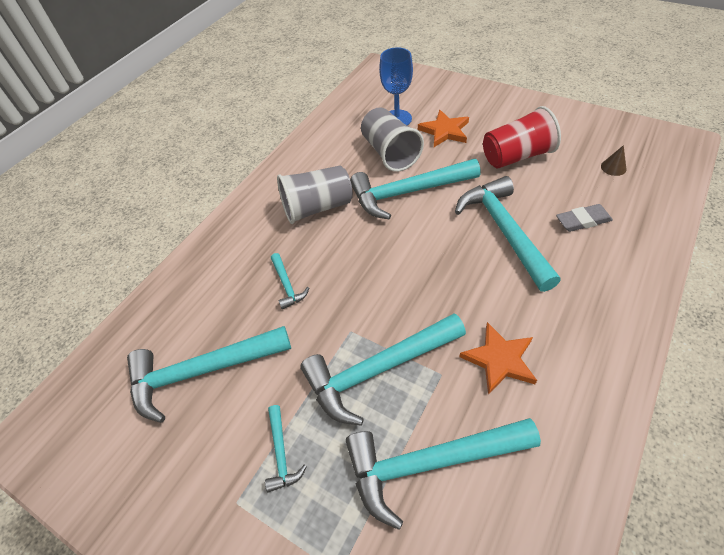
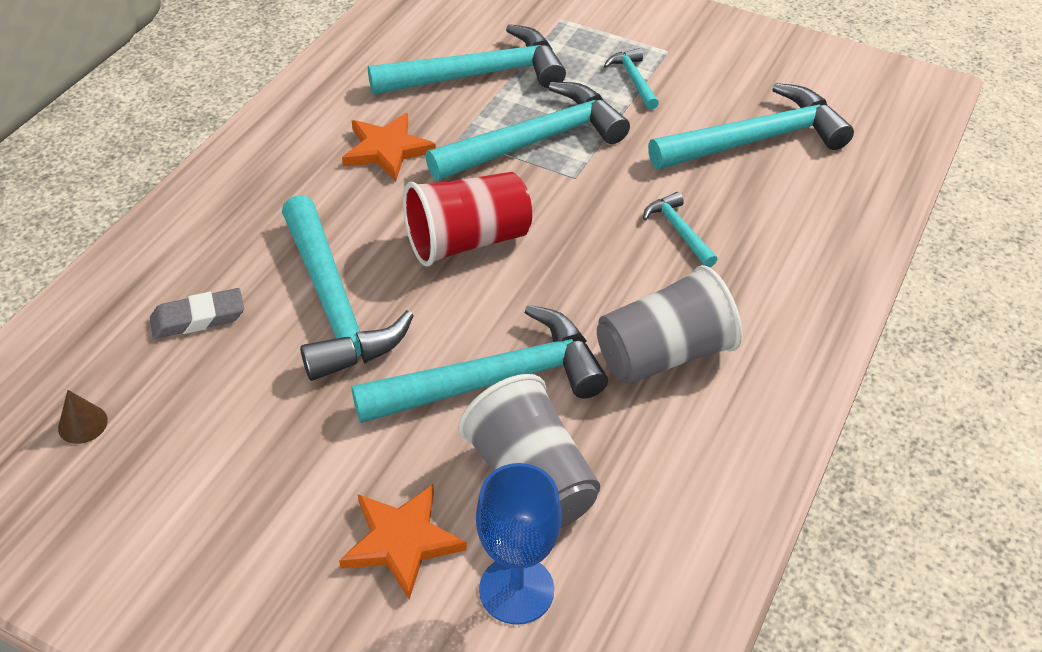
camera: 170 degrees right, 5 degrees down
(516, 156) = (261, 459): red cup -> red cup (467, 241)

